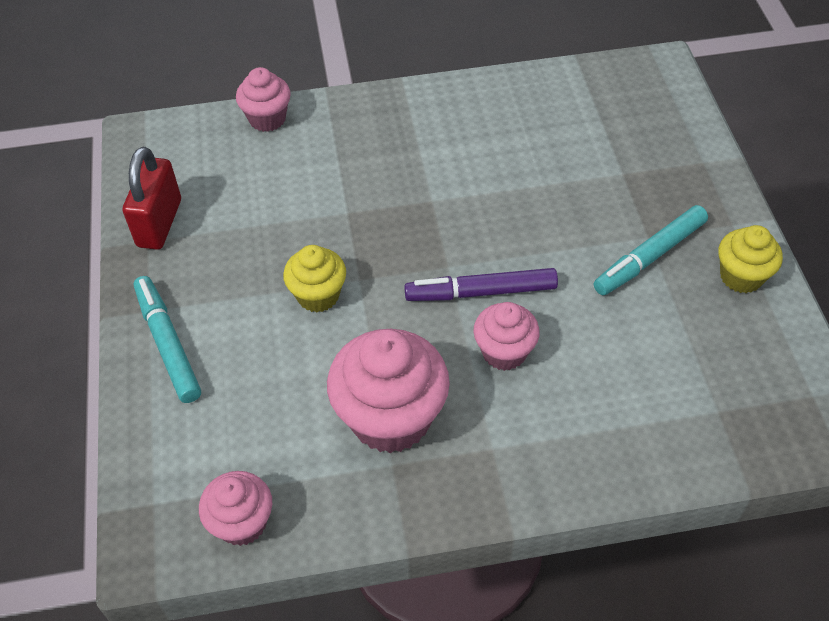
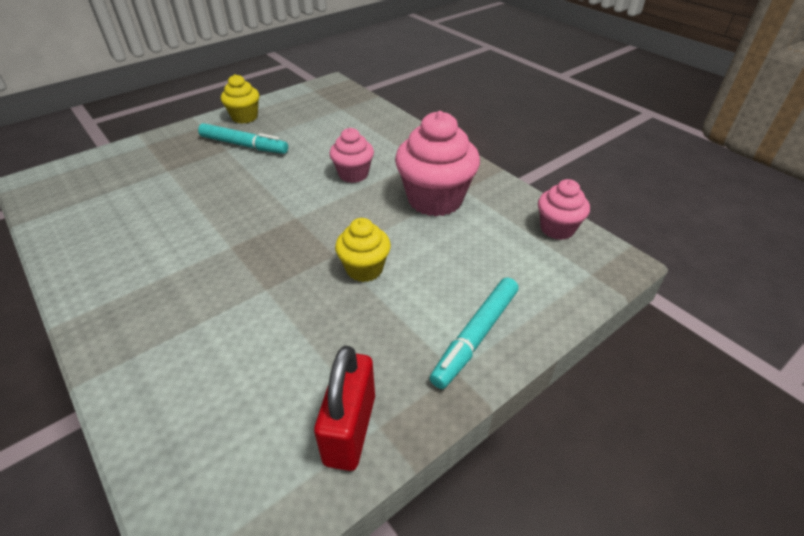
camera: 120 degrees left, 10 degrees down
(159, 223) = (350, 429): red padlock -> red padlock turned 60 degrees counterclockwise
(267, 119) = (143, 415): pink cupcake -> none
(481, 292) = (311, 196): purple marker -> none

